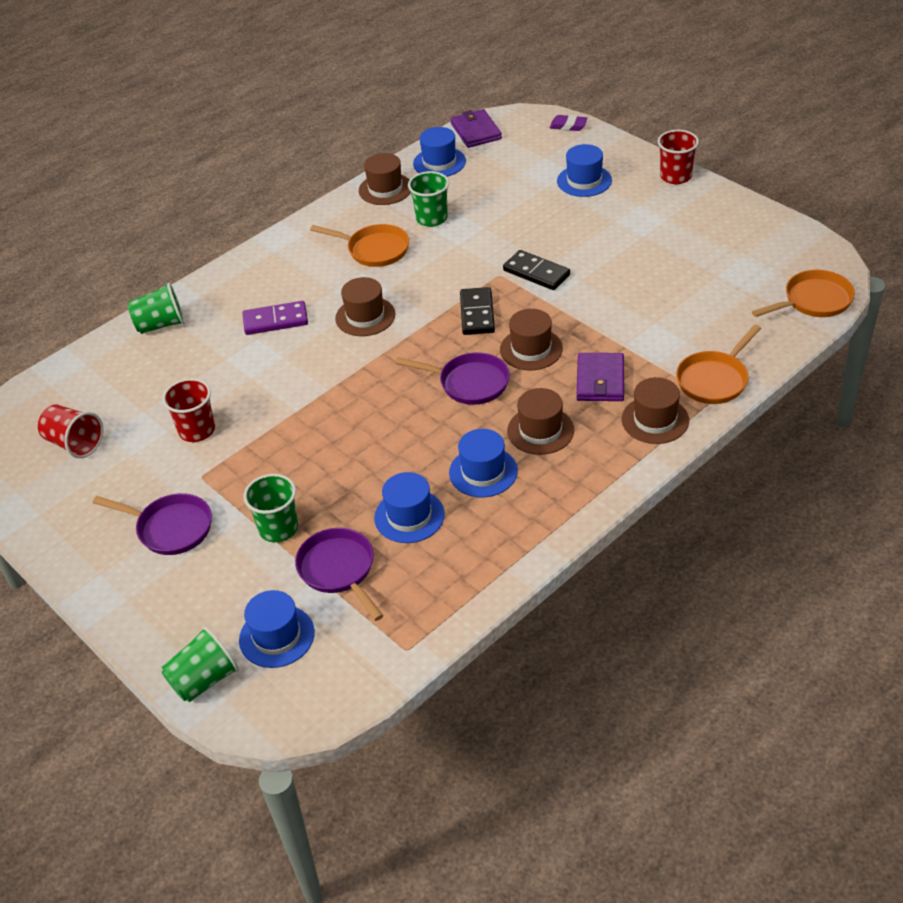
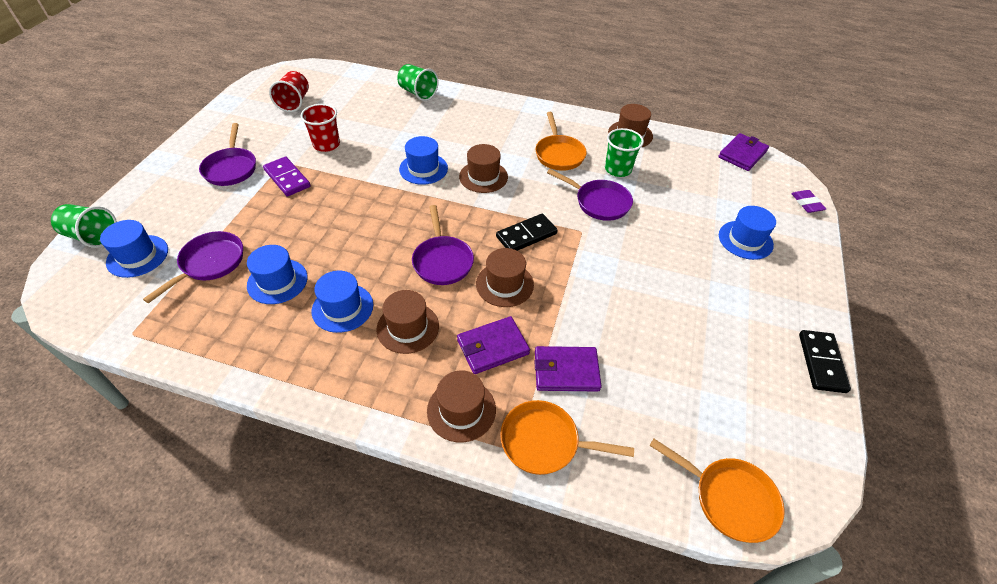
camera: 55 degrees right, 5 degrees up
(275, 321) = (452, 137): purple domino -> purple domino (287, 178)
(278, 528) = (244, 217): green cup -> none
(439, 162) = (686, 149): blue hat -> blue hat (423, 169)
(469, 249) = (599, 202): none -> purple pan
(536, 273) = (601, 253): black domino -> black domino (821, 362)
(654, 343) = (566, 371): none -> purple wallet
(675, 176) = (814, 302): red cup -> none

